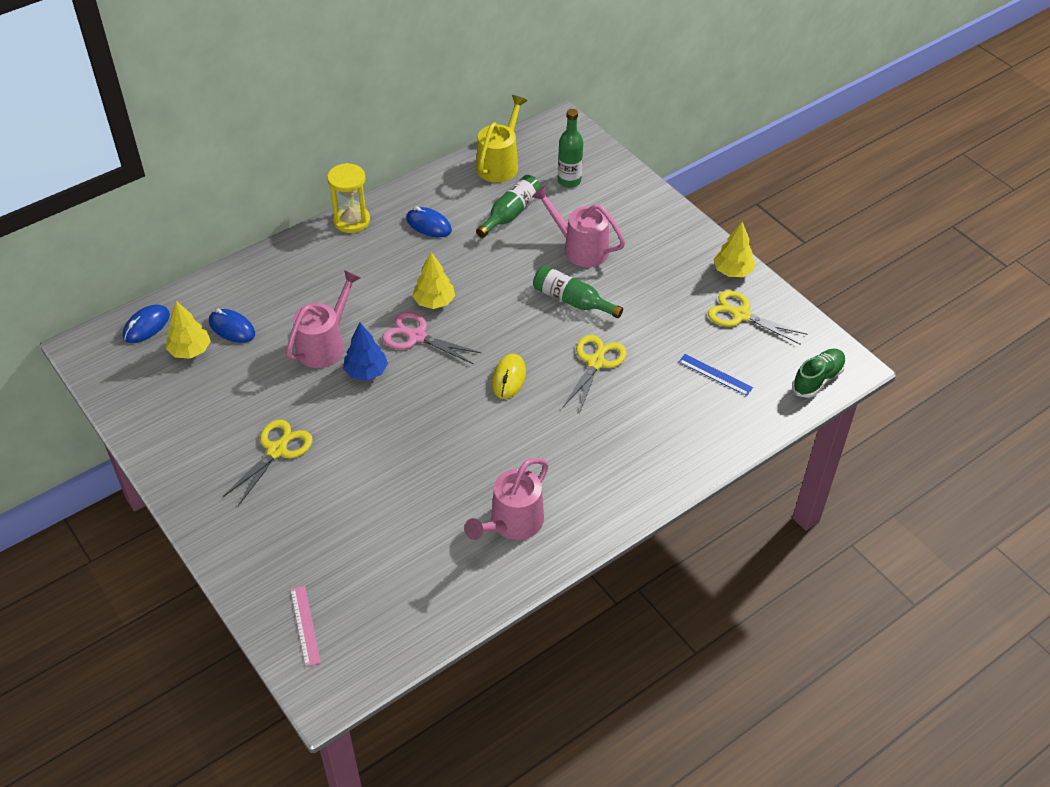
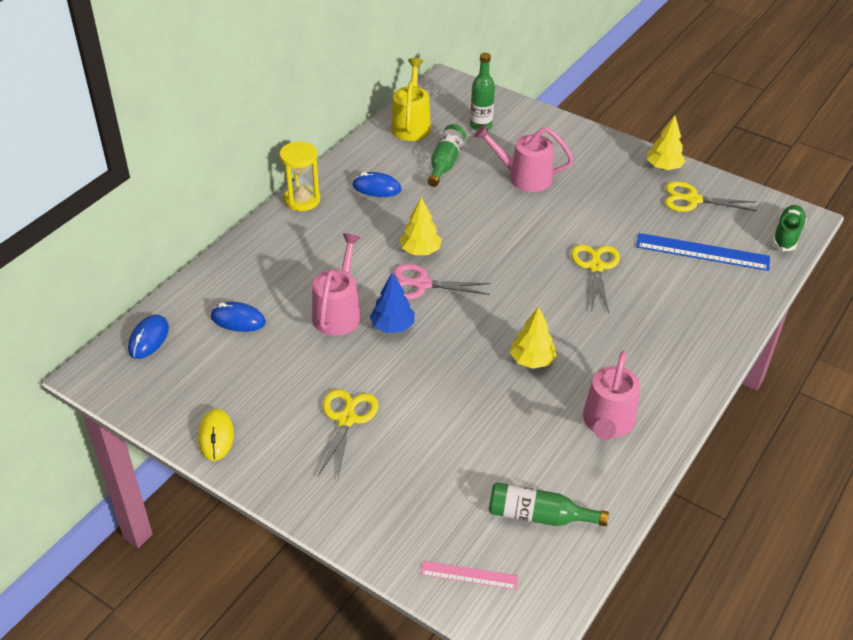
camera: 20 degrees left, 5 degrees down
(190, 351) = (207, 350): yellow tree -> yellow tree (532, 360)
(305, 625) = (469, 575): pink ruler -> pink ruler turned 45 degrees counterclockwise
(509, 378) = (527, 299): yellow mouse -> yellow mouse (216, 436)
(572, 301) = (543, 221): green bottle -> green bottle (538, 516)
(715, 374) = (702, 252): blue ruler -> blue ruler, size x1.79

